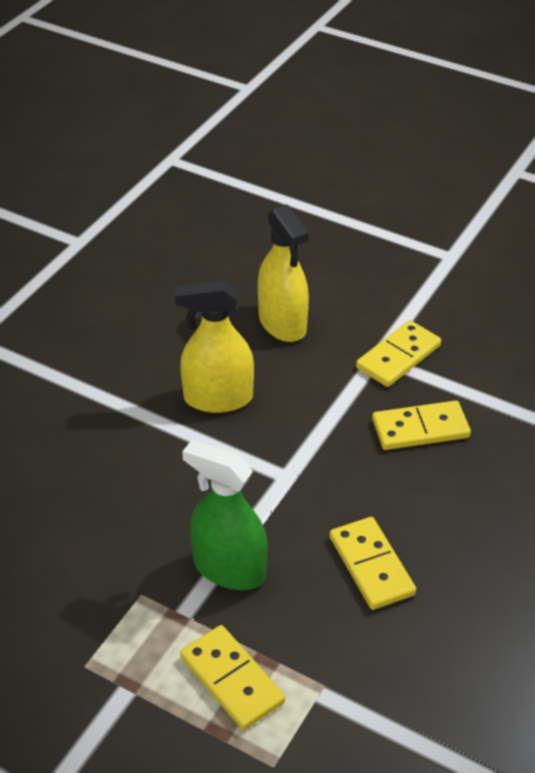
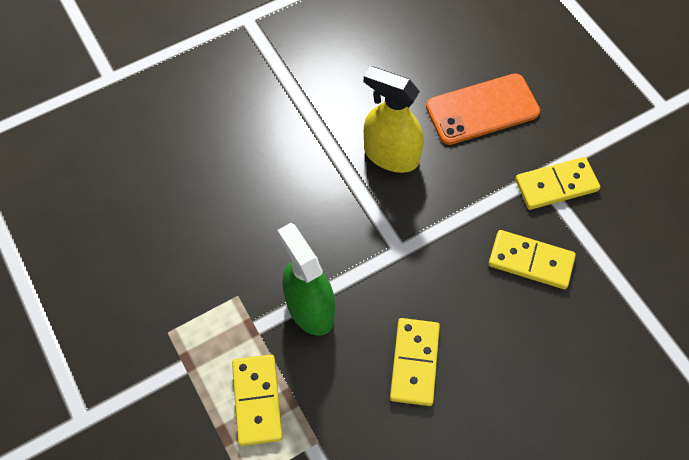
camera: 30 degrees right, 20 degrees up
(282, 323) = (482, 109): yellow spray bottle -> orange phone

